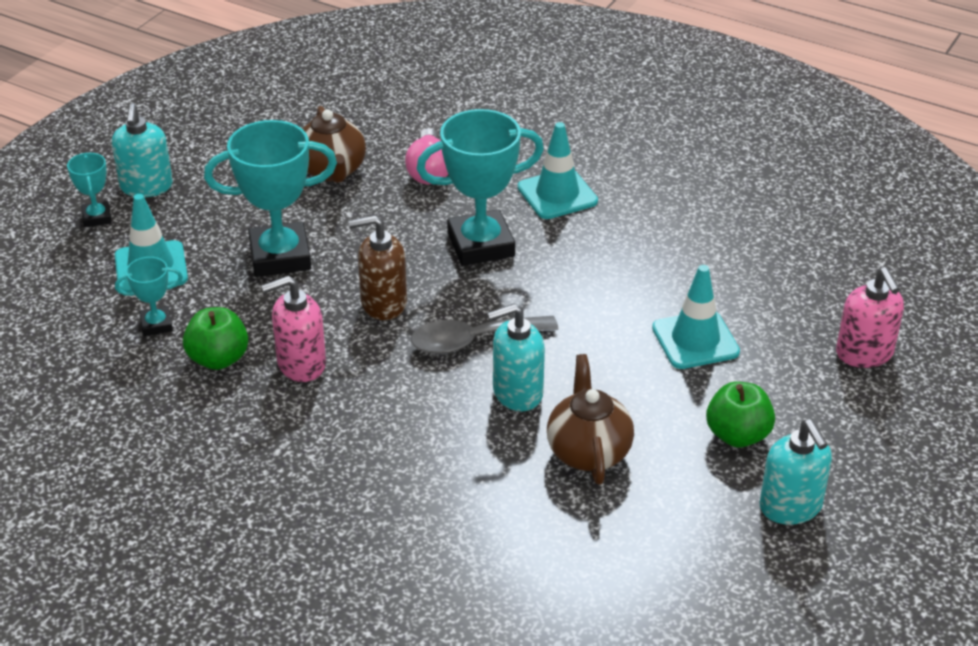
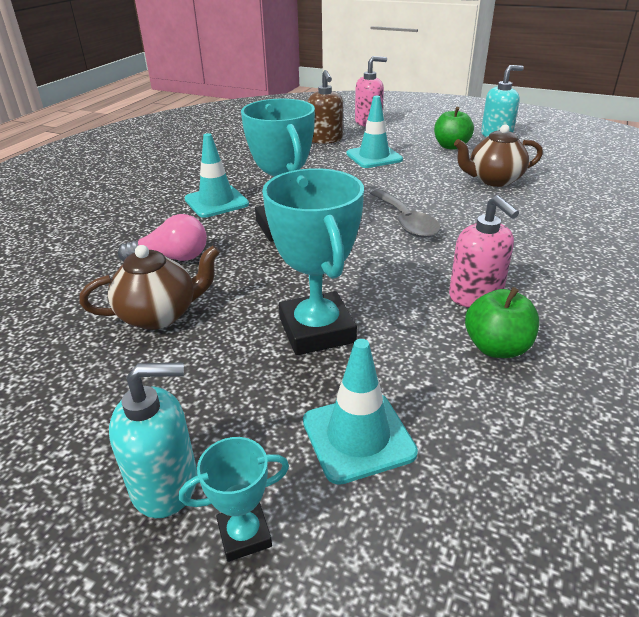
camera: 95 degrees left, 5 degrees down
(156, 325) = (465, 408): turquoise trophy -> none
(383, 303) = (374, 263): brown soap dispenser -> brown soap dispenser (325, 139)
(517, 393) = (454, 203): turquoise soap dispenser -> none

